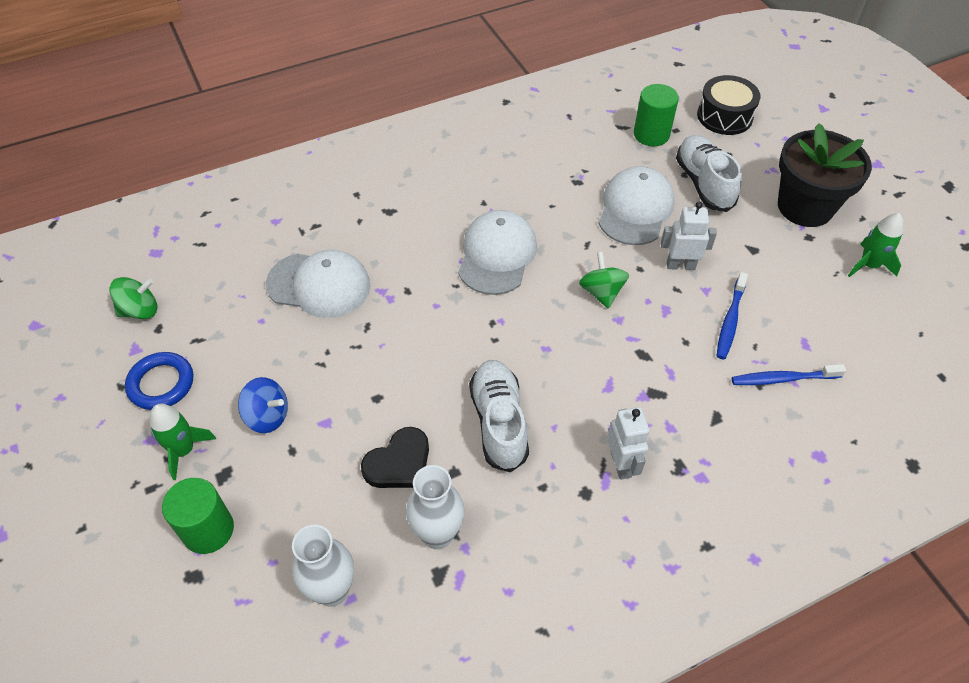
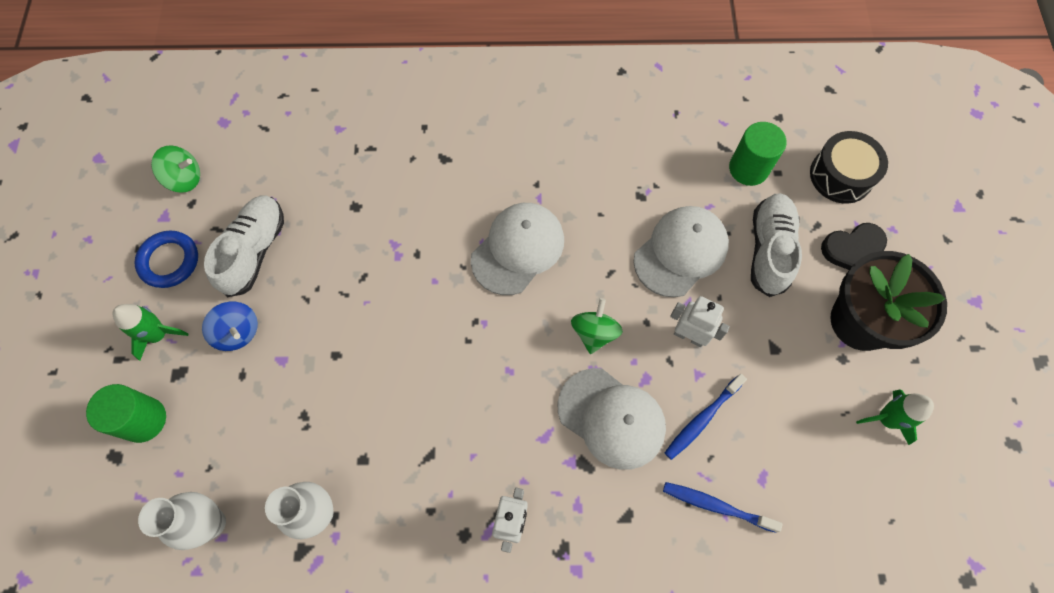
camera: 25 degrees right, 15 degrees up
(319, 285) = (343, 215): white cap -> white cap (611, 418)
(399, 463) = (322, 428): black heart -> black heart (854, 250)
(499, 422) = (427, 428): white shoe -> white shoe (254, 251)

